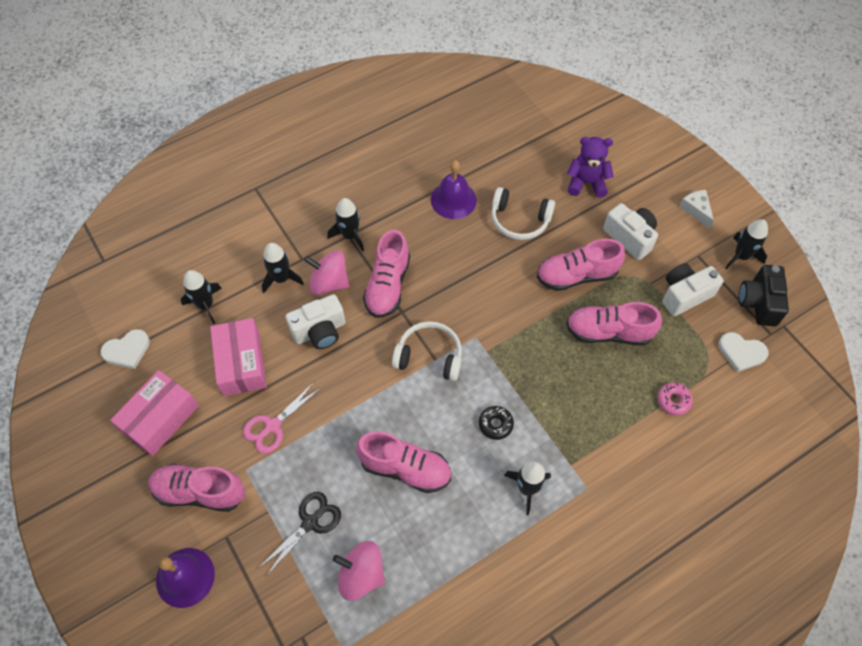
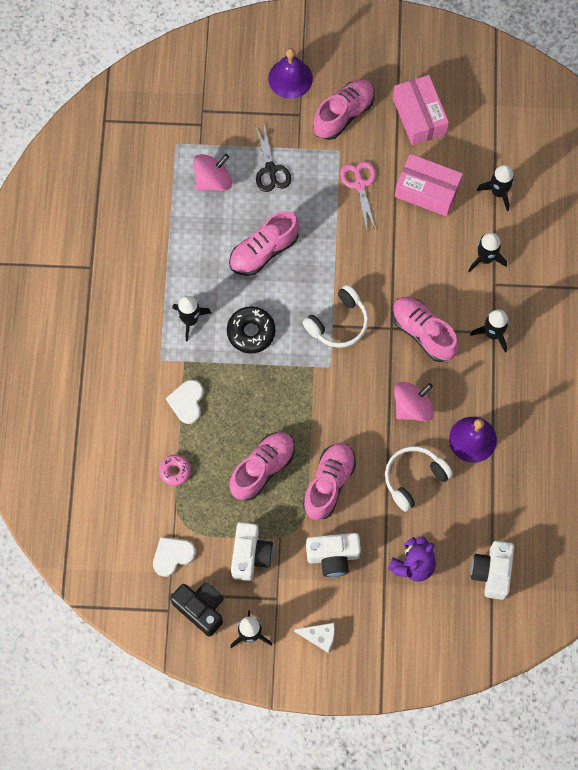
camera: 125 degrees right, 10 degrees up
(127, 350) = (494, 120): white heart -> white heart (187, 402)
(320, 331) = (416, 259): white camera -> white camera (492, 572)
(329, 282) = (456, 291): pink spinning top -> pink spinning top (412, 407)
(495, 424) = (251, 332): black donut -> black donut, size x1.59

